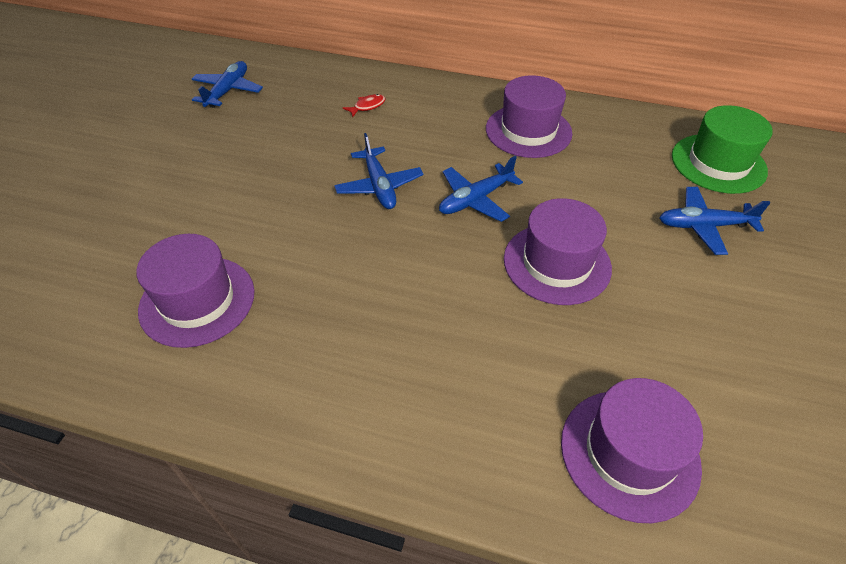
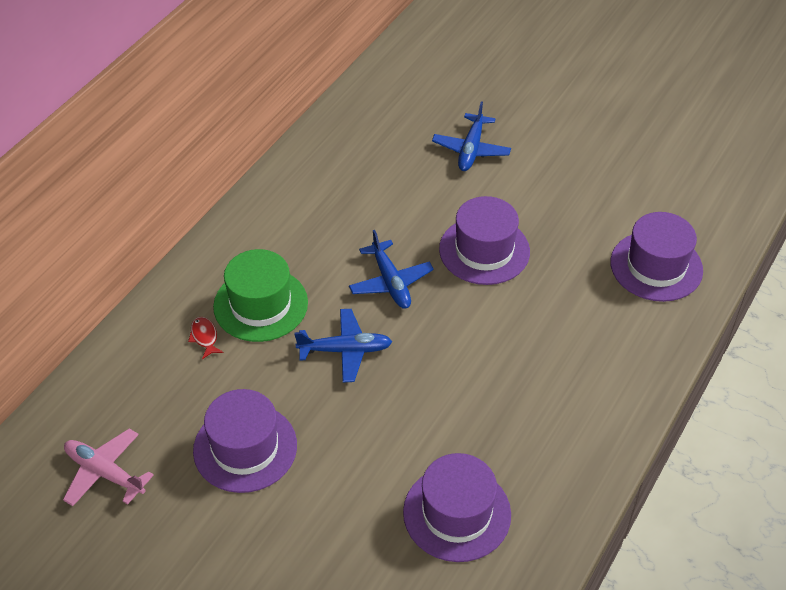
camera: 75 degrees left, 0 degrees up
(228, 91) = (104, 472): blue plane -> pink plane
(528, 131) = (305, 217): purple hat -> purple hat (245, 448)
(718, 163) = (401, 110): green hat -> green hat (260, 304)

